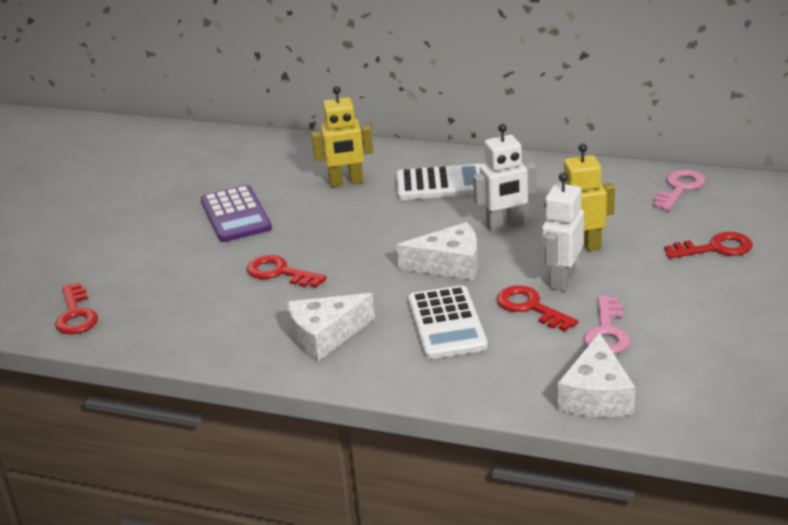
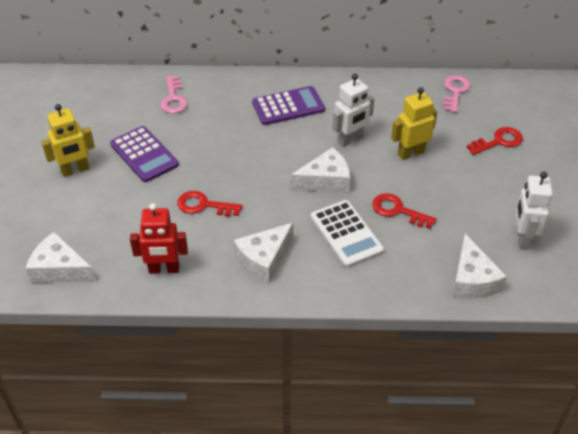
camera: 20 degrees left, 15 degrees up
(76, 314) = (60, 269): red key -> white cheese
(196, 330) = (164, 269): none -> red robot
(346, 182) = (216, 113): yellow robot -> yellow robot (75, 170)
(441, 184) = (288, 106): white calculator -> purple calculator
(562, 280) = (409, 183): white robot -> white robot (522, 238)
(607, 332) = (457, 224): pink key -> pink key (173, 99)

